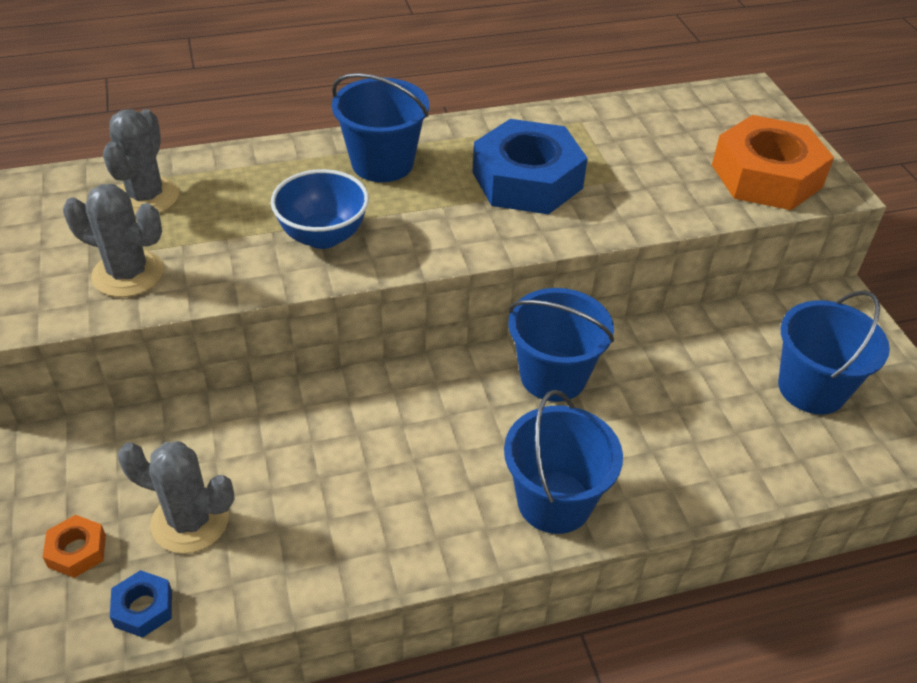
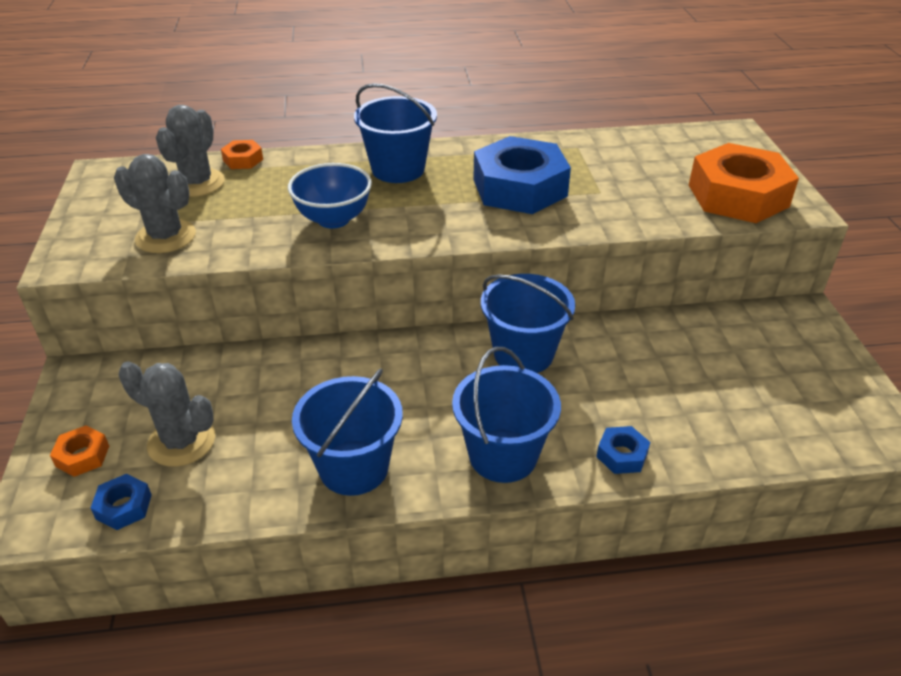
camera: 10 degrees right, 5 degrees down
(193, 161) = (243, 160): none -> orange nut
(679, 488) = (621, 455): none -> blue nut
(811, 388) = (763, 382): blue bucket -> blue bucket (354, 467)

